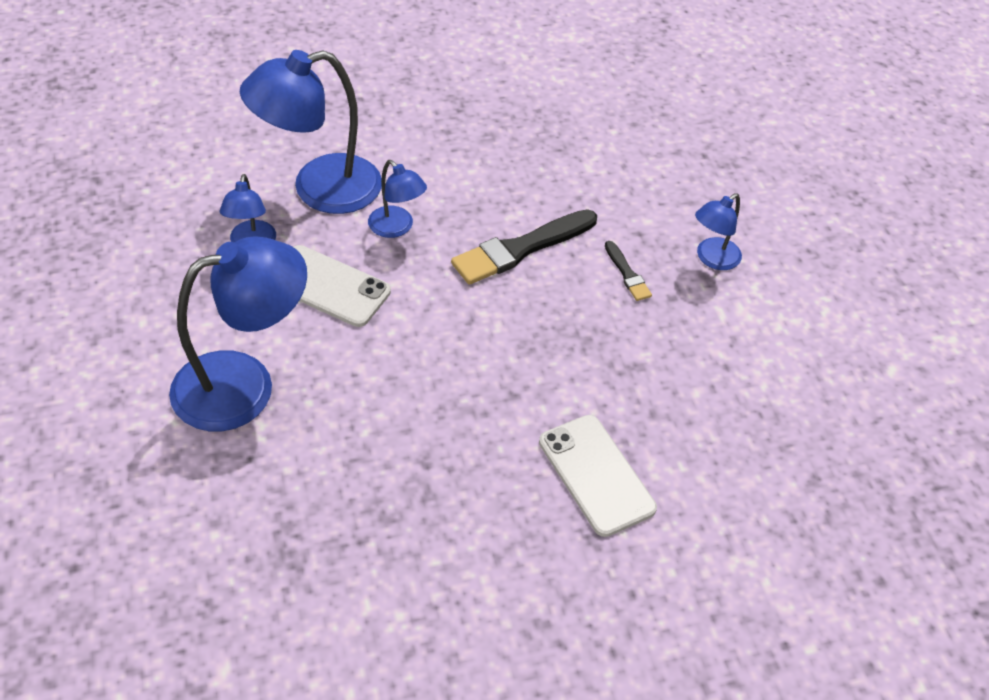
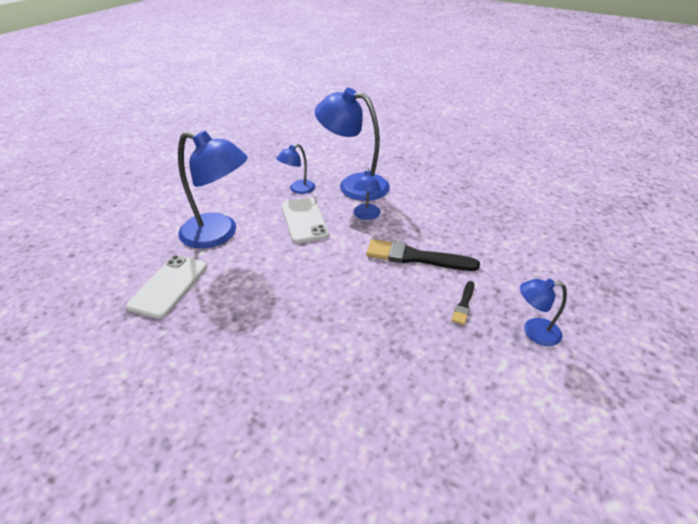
camera: 50 degrees right, 10 degrees down
(596, 475) = (304, 392): white phone -> white phone (169, 286)

